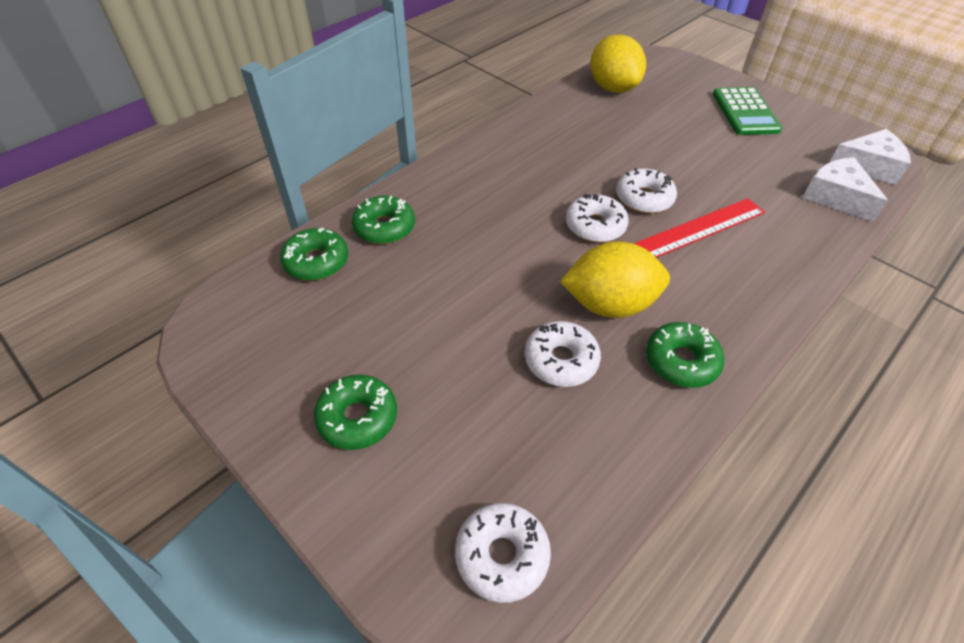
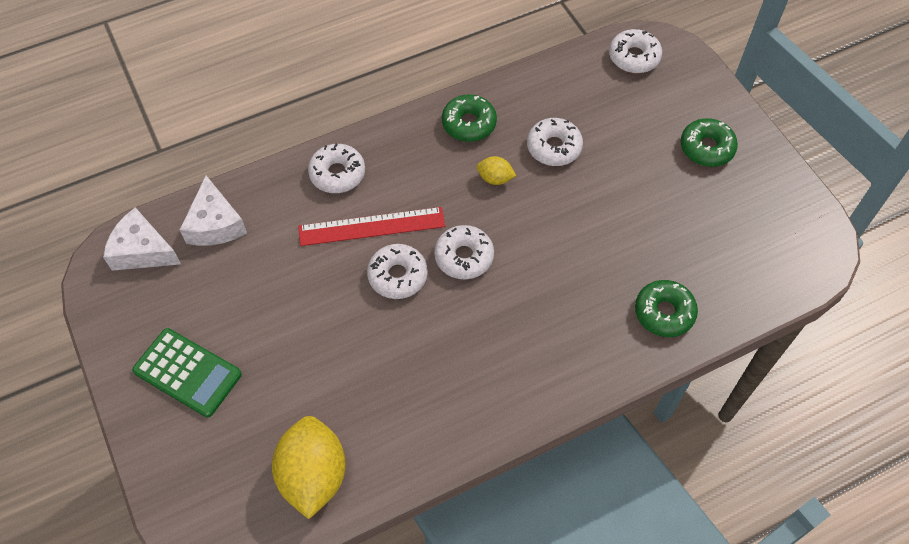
camera: 160 degrees left, 10 degrees up
(316, 262) = (731, 289): green donut -> none
(609, 304) = (495, 178): yellow lemon -> yellow lemon, size x0.47
(745, 112) = (187, 373): green calculator -> green calculator turned 105 degrees clockwise
(775, 265) = (337, 174): none -> white donut

